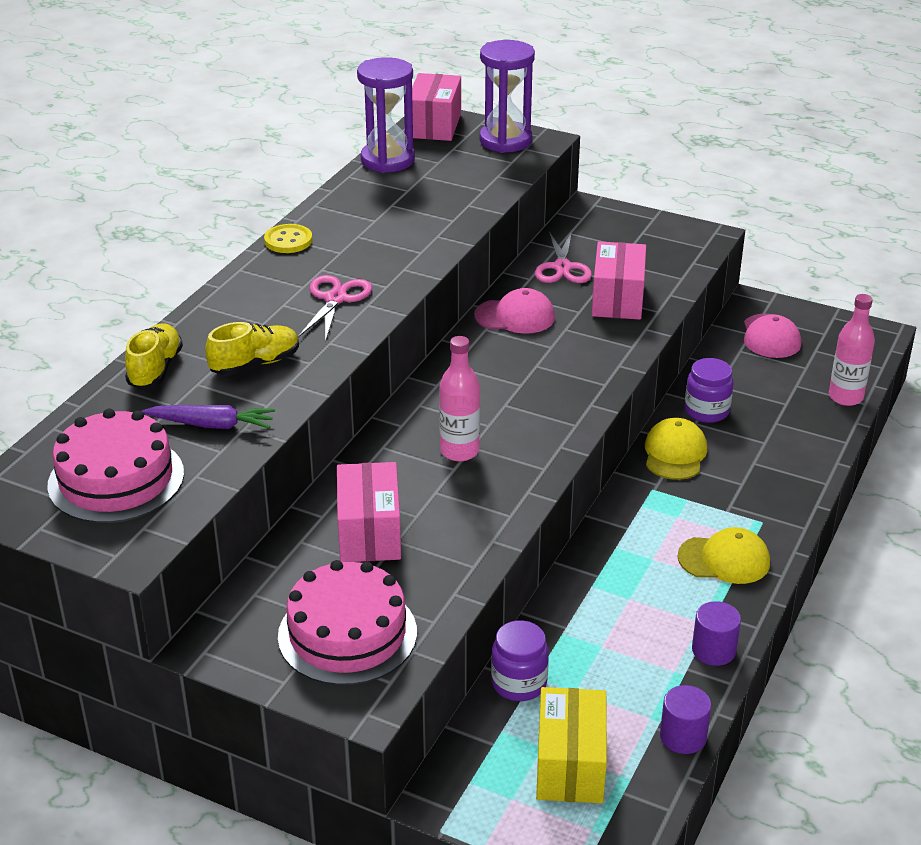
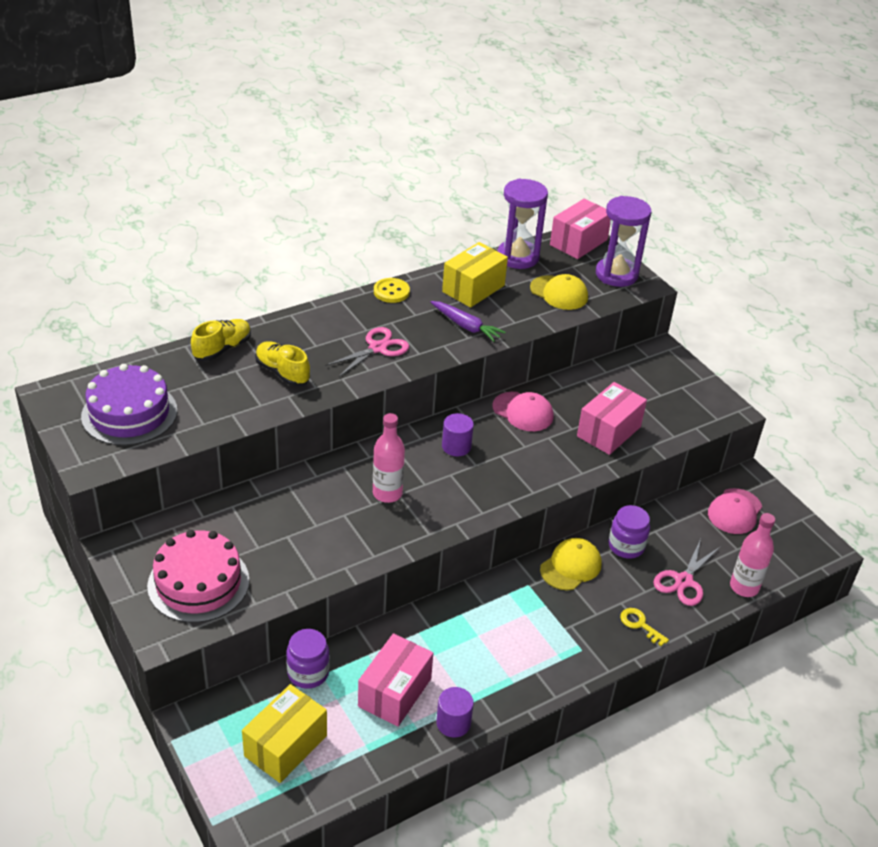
camera: 30 degrees right, 5 degrees up
(116, 479) = (129, 413): pink cake -> purple cake
(212, 425) = (216, 403): purple carrot -> purple carrot (466, 326)
(255, 364) = (282, 373): yellow shoe -> yellow shoe turned 135 degrees counterclockwise
(369, 533) = (277, 522): pink box -> pink box (395, 692)
(374, 205) = (473, 288): none -> yellow box
(562, 267) = (594, 389): pink scissors -> pink scissors (683, 581)
(683, 736) = (373, 770): purple cylinder -> purple cylinder (456, 446)
(724, 560) = (526, 663): yellow cap -> yellow cap (559, 293)
(791, 474) = (640, 625): none -> yellow key

